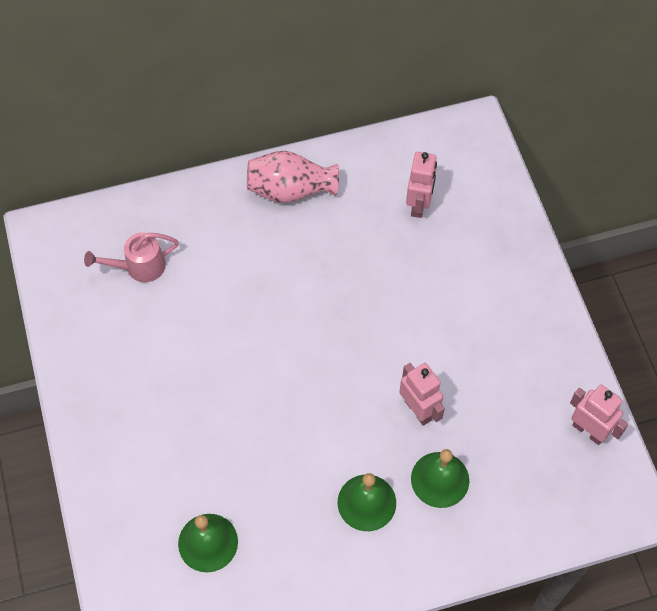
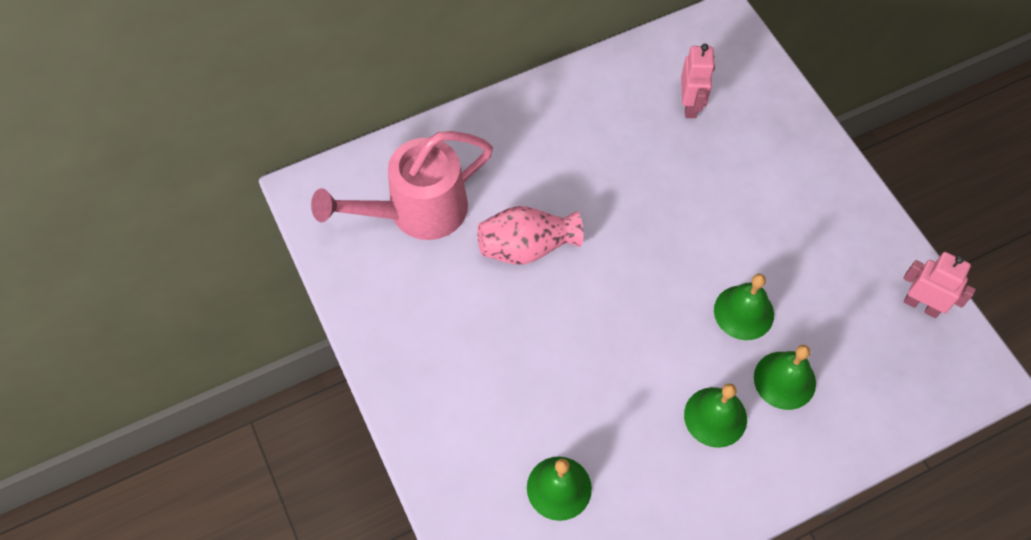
camera: 10 degrees left, 0 degrees up
(139, 267) = (416, 211): pink watering can -> pink watering can, size x1.87
(290, 190) = (555, 110): pink vase -> pink vase (526, 247)
(418, 410) = (744, 312): pink robot -> green bell

